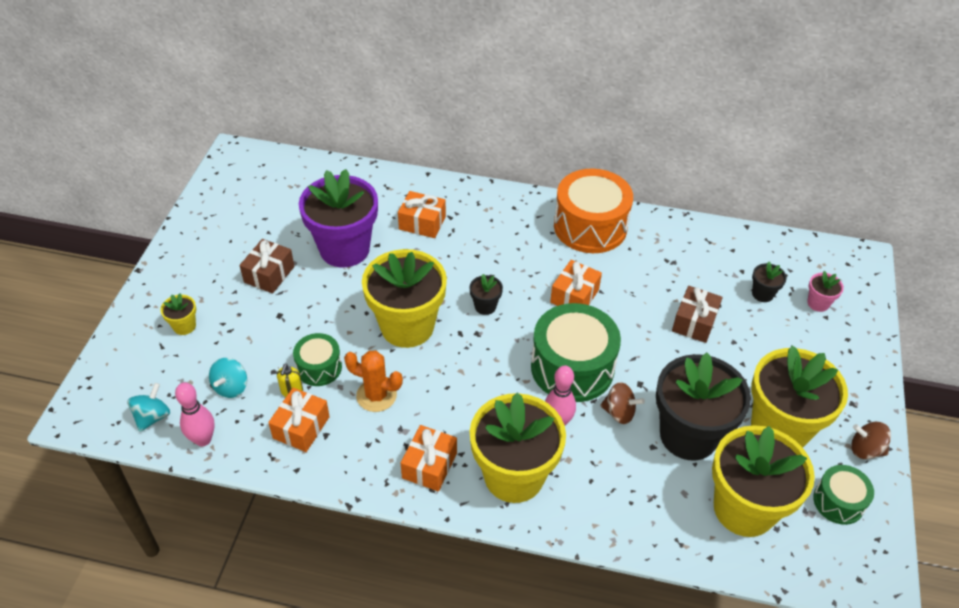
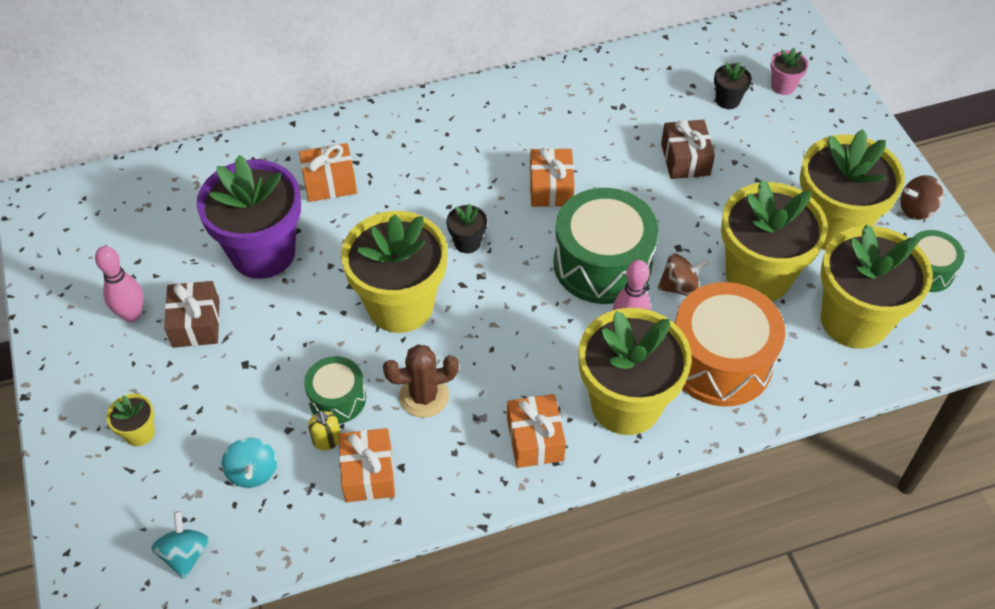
camera: 30 degrees left, 5 degrees up
(203, 439) = (267, 546): pink bowling pin -> pink bowling pin (132, 314)
(376, 395) = (424, 396): orange cactus -> brown cactus
(590, 226) = (513, 105): orange drum -> orange drum (720, 361)
(688, 435) = (758, 276): black flower pot -> yellow flower pot

